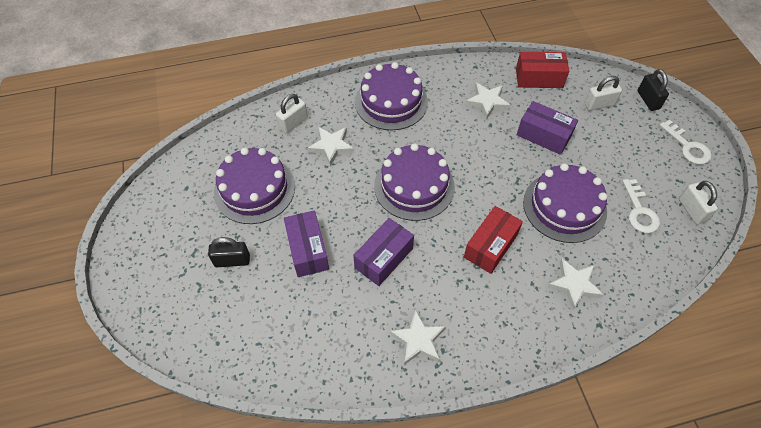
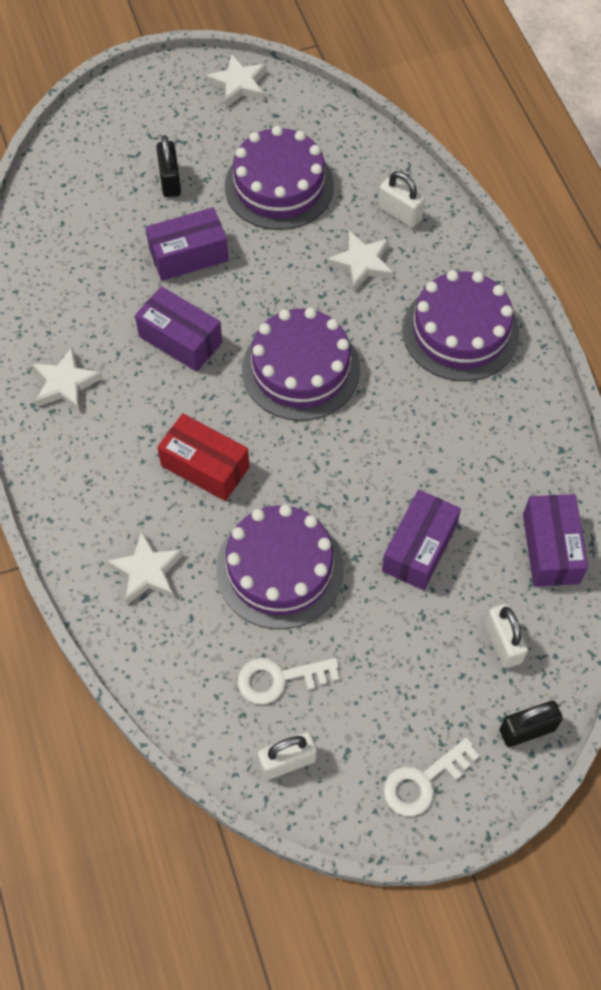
camera: 85 degrees right, 5 degrees up
(487, 102) = (481, 466): white star -> white star (239, 84)
(539, 78) = (550, 548): red box -> purple box

